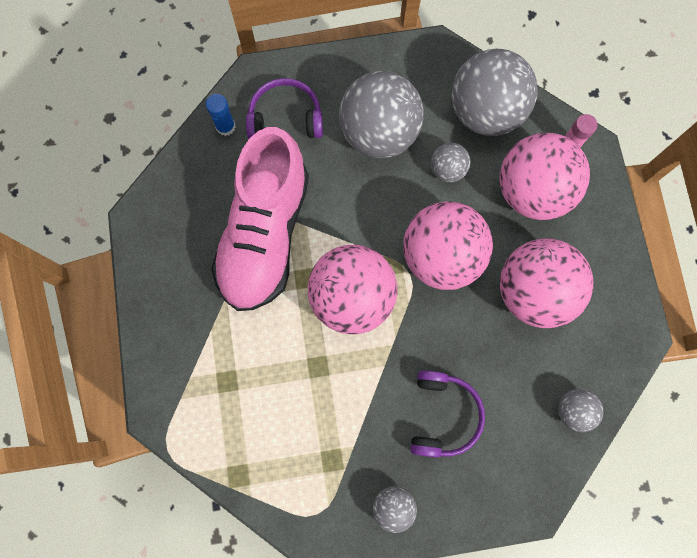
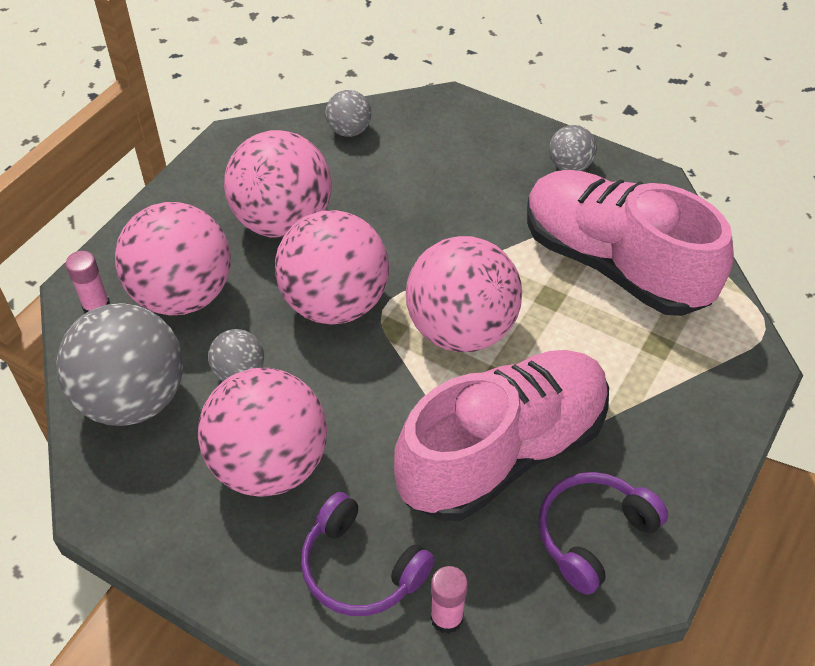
camera: 140 degrees left, 25 degrees down
(225, 126) = (446, 617): blue glue stick -> pink glue stick
(297, 430) = (614, 264): none -> pink shoe
(379, 133) = (269, 464): grey ball -> pink ball
(443, 415) = (464, 193): purple headphones -> purple headphones (593, 534)

